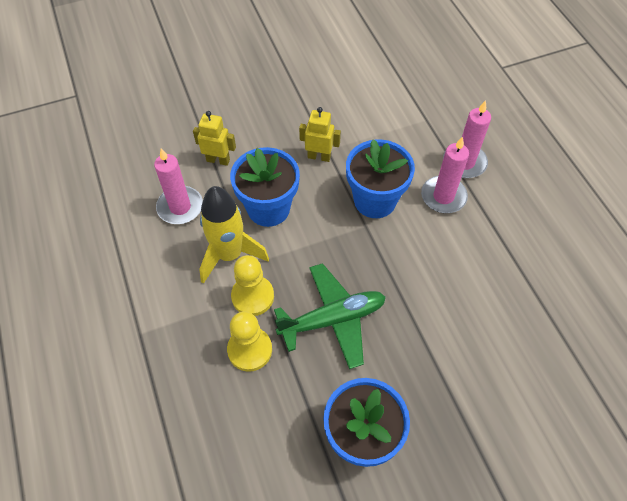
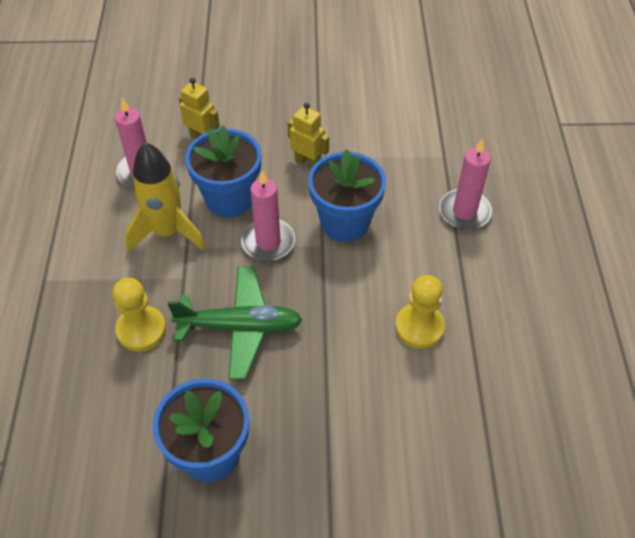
camera: 20 degrees right, 5 degrees down
(252, 296) = (170, 279): yellow pawn -> yellow pawn (419, 327)
(443, 196) = (422, 240): pink candle -> pink candle (268, 242)

